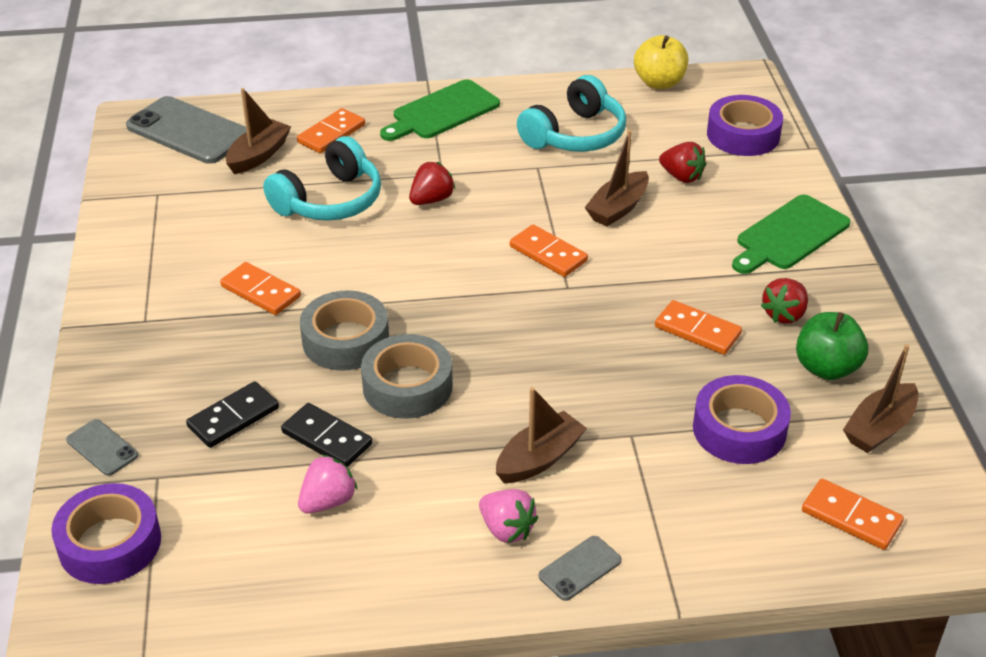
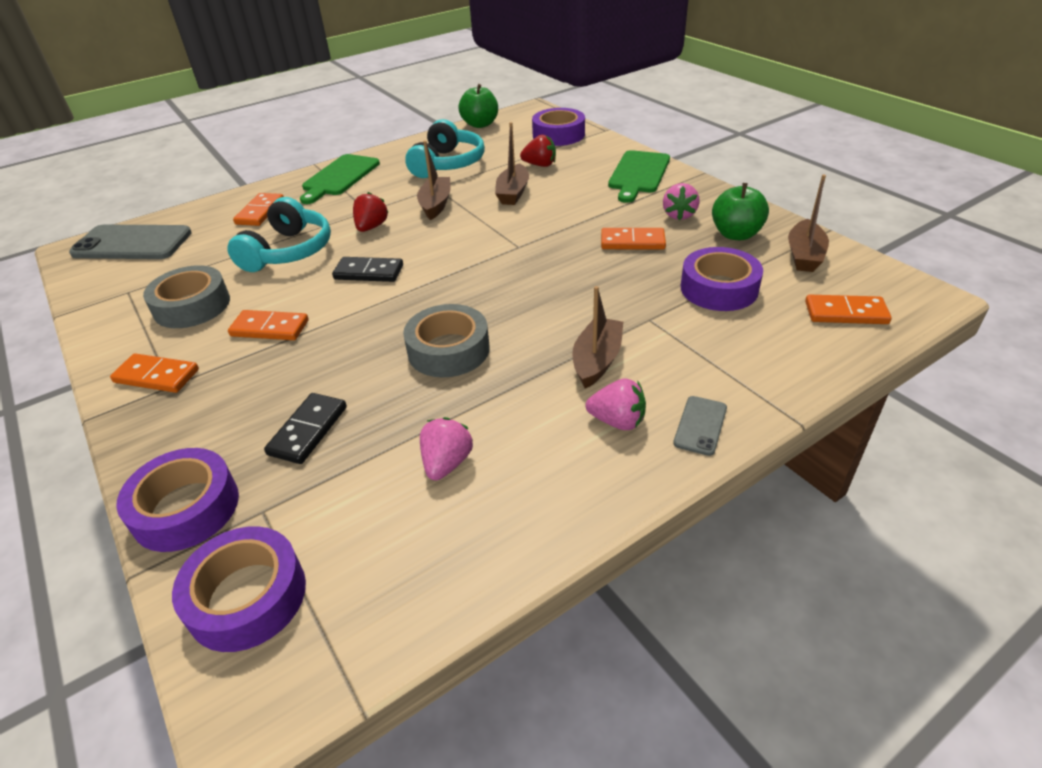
camera: 25 degrees left, 0 degrees up
(102, 448) = (186, 508): grey phone -> purple tape
(258, 155) = (206, 241): brown boat -> brown boat (436, 204)
(327, 438) = (408, 413): black domino -> black domino (369, 272)
(345, 340) = (371, 337): grey tape -> grey tape (192, 306)
(548, 254) = (487, 232): orange domino -> orange domino (157, 376)
(659, 83) = (480, 124): yellow apple -> green apple
(784, 314) = (679, 215): red strawberry -> pink strawberry

